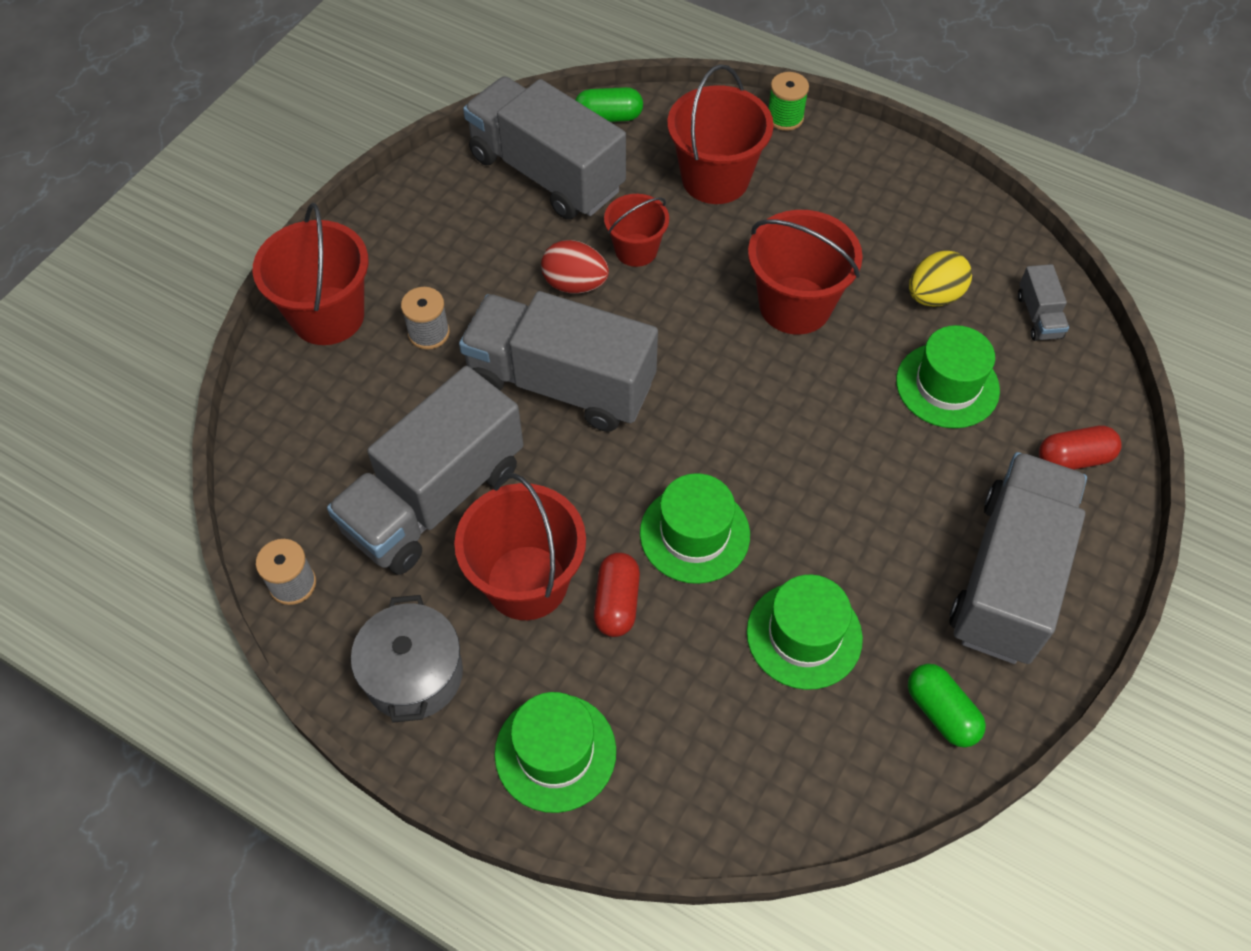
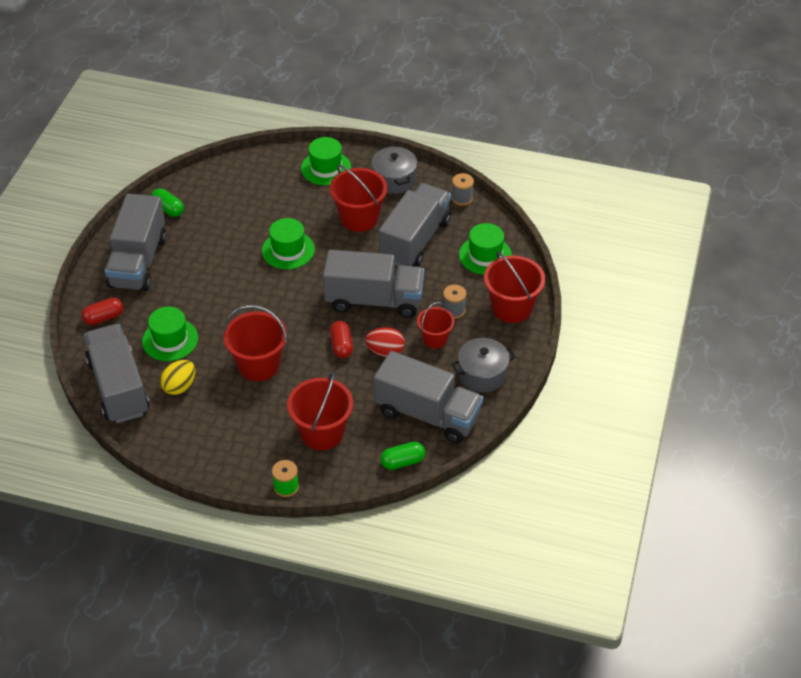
camera: 165 degrees right, 10 degrees down
(435, 214) = (482, 374): none -> grey pot
(616, 603) = (316, 219): red capsule -> red capsule (341, 346)
(636, 250) = (357, 378): red bucket -> red bucket (435, 339)
(804, 635) = (230, 223): green hat -> green hat (485, 255)
(1038, 316) = (119, 387): grey truck -> grey truck, size x2.44

